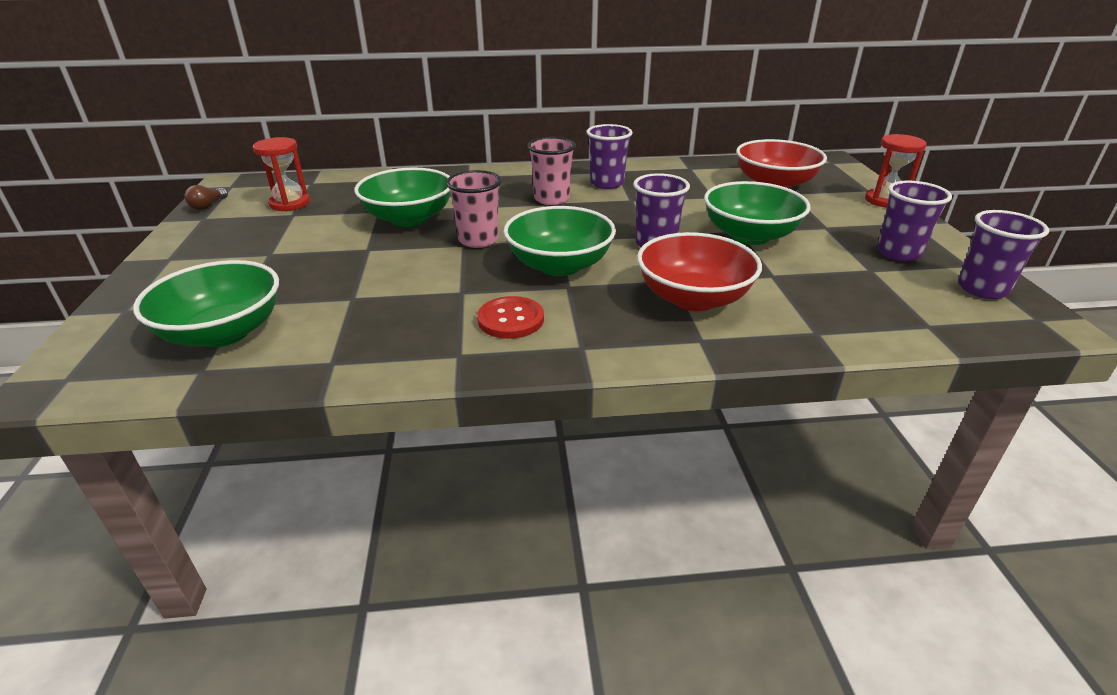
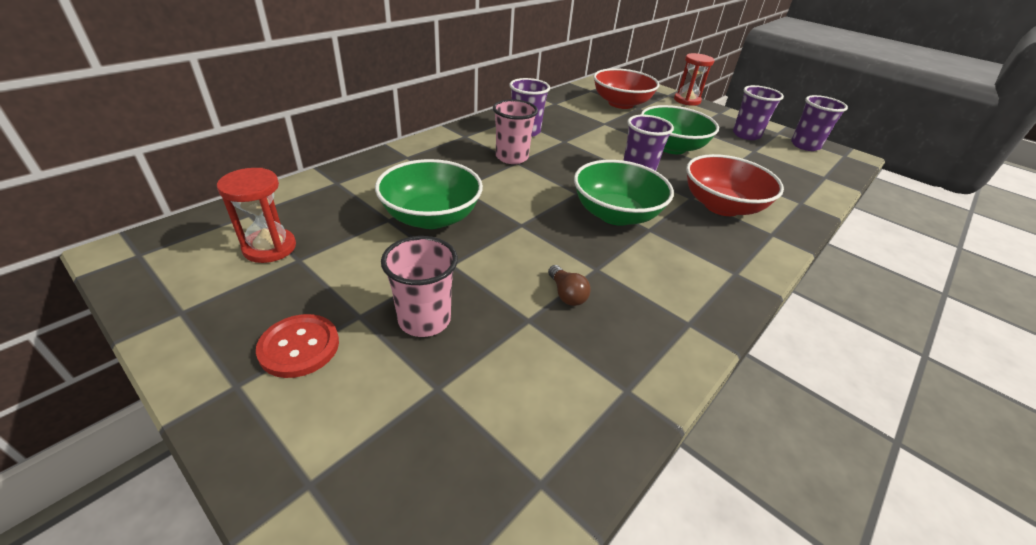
camera: 45 degrees left, 5 degrees up
(208, 206) = (155, 293): brown light bulb -> brown light bulb (566, 294)
(223, 332) = (482, 429): green bowl -> none
(478, 240) = (525, 215): pink cup -> pink cup (424, 320)
(511, 319) = (666, 275): red button -> red button (299, 347)

